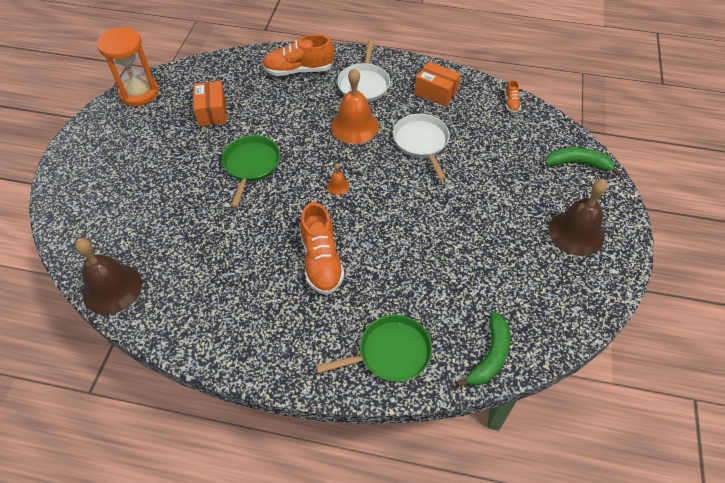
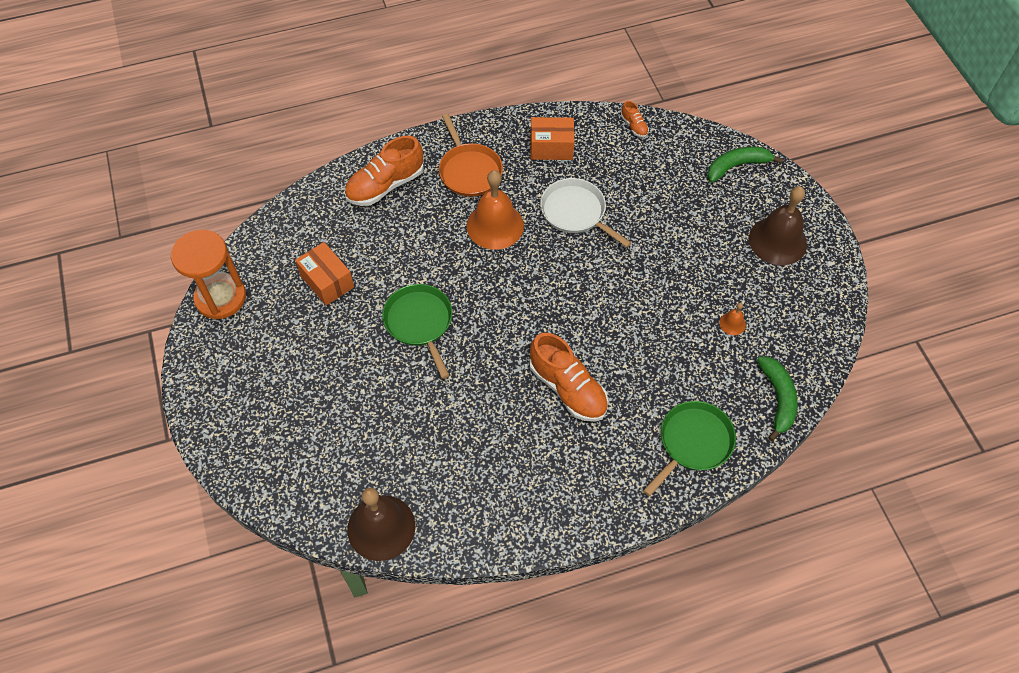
camera: 30 degrees left, 5 degrees up
(338, 186) = (526, 301): orange bell -> orange bell (732, 323)
(364, 84) = (469, 171): white pan -> orange pan

